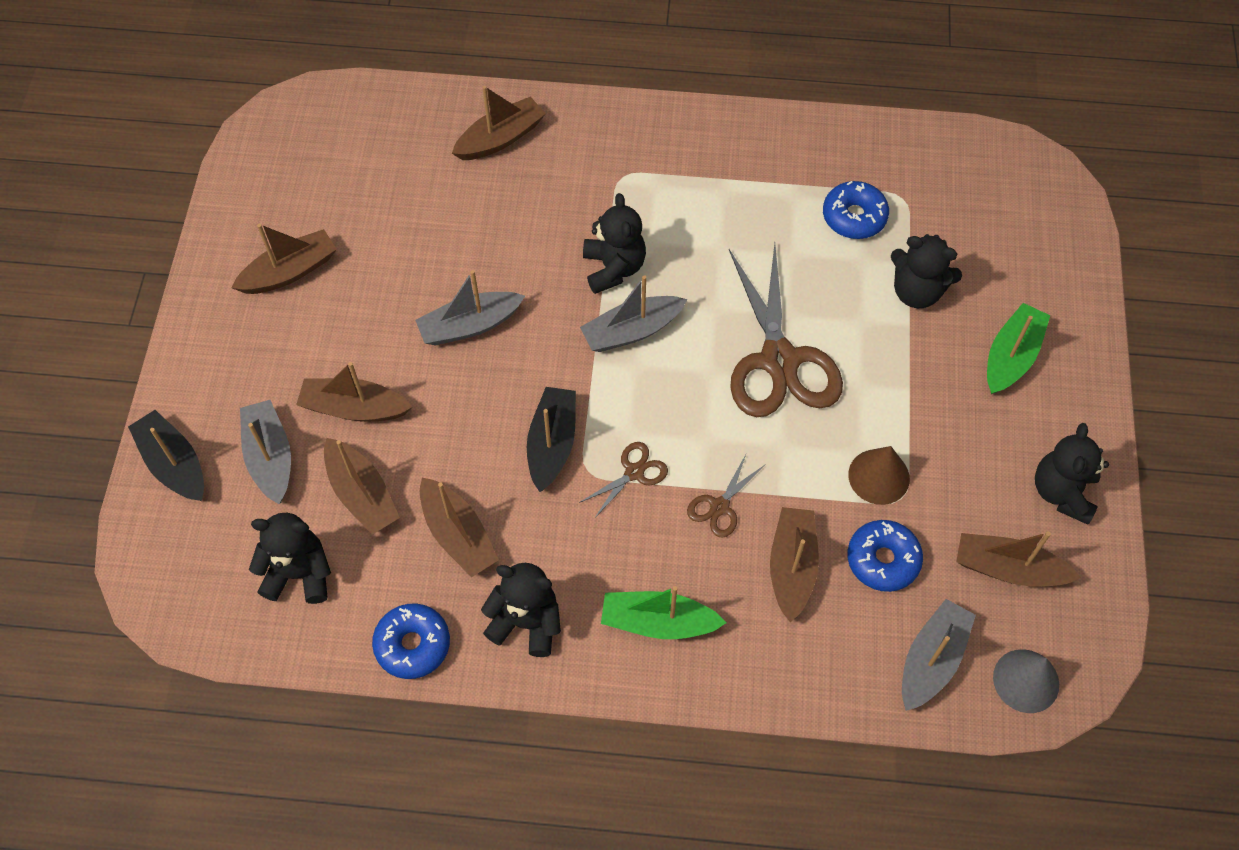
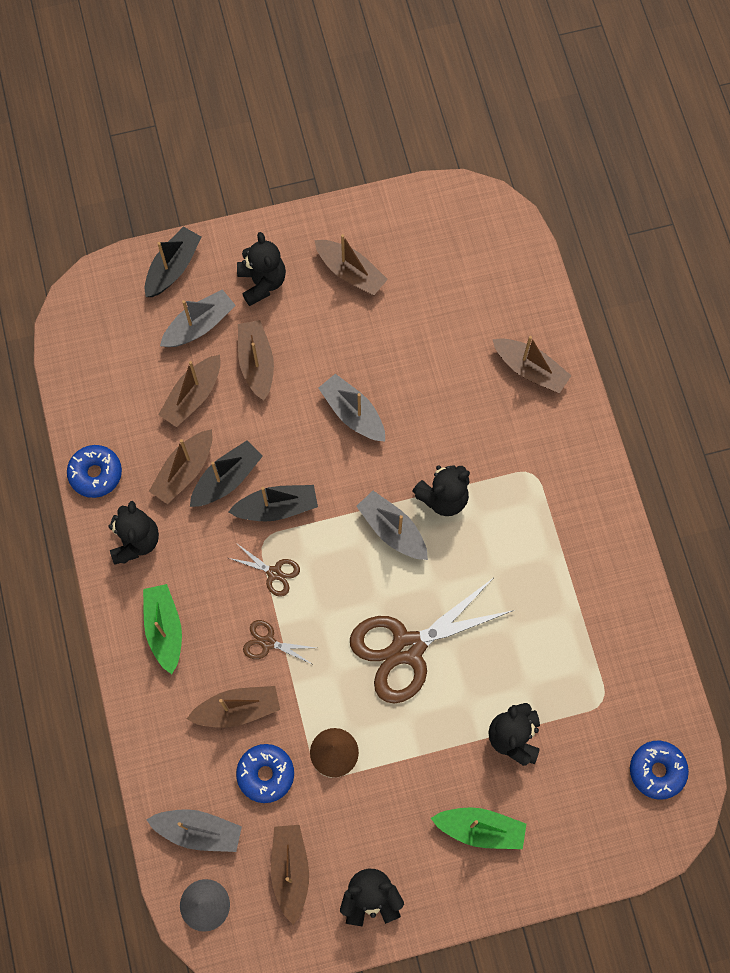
camera: 70 degrees right, 10 degrees up
(299, 574) = (121, 381): black teddy bear -> black teddy bear (262, 282)
(490, 488) = (227, 479): none -> black boat
(854, 217) = (567, 666): blue donut -> blue donut (657, 770)

